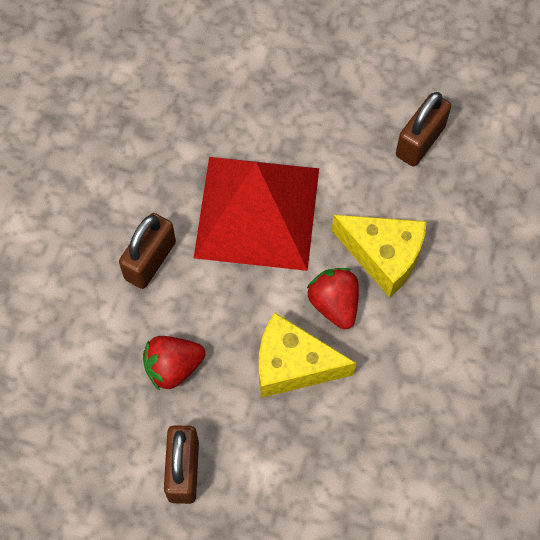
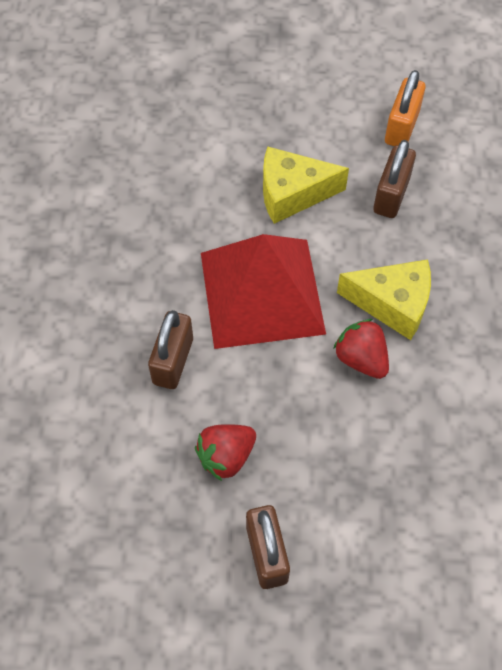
camera: 15 degrees left, 5 degrees down
(293, 365) = (341, 425): yellow cheese -> yellow cheese (292, 194)
(455, 70) = (401, 127): none -> orange padlock

